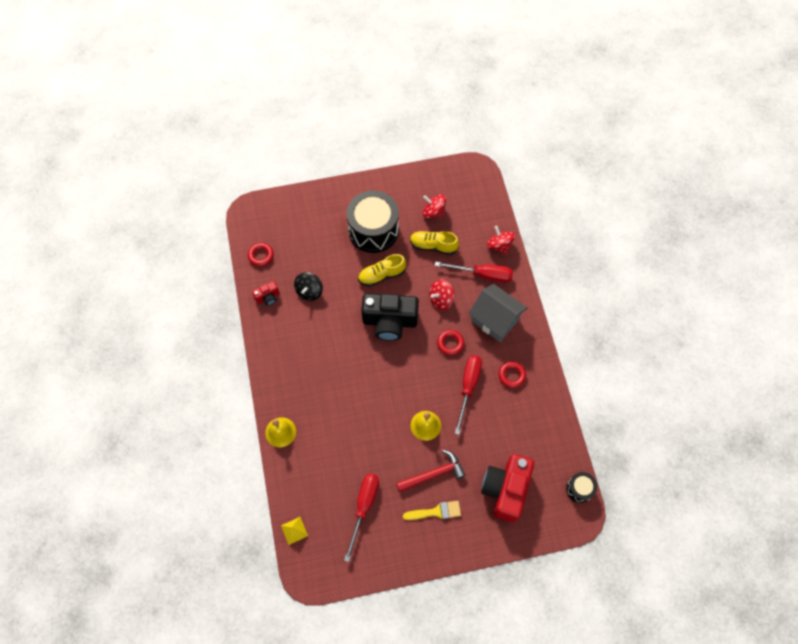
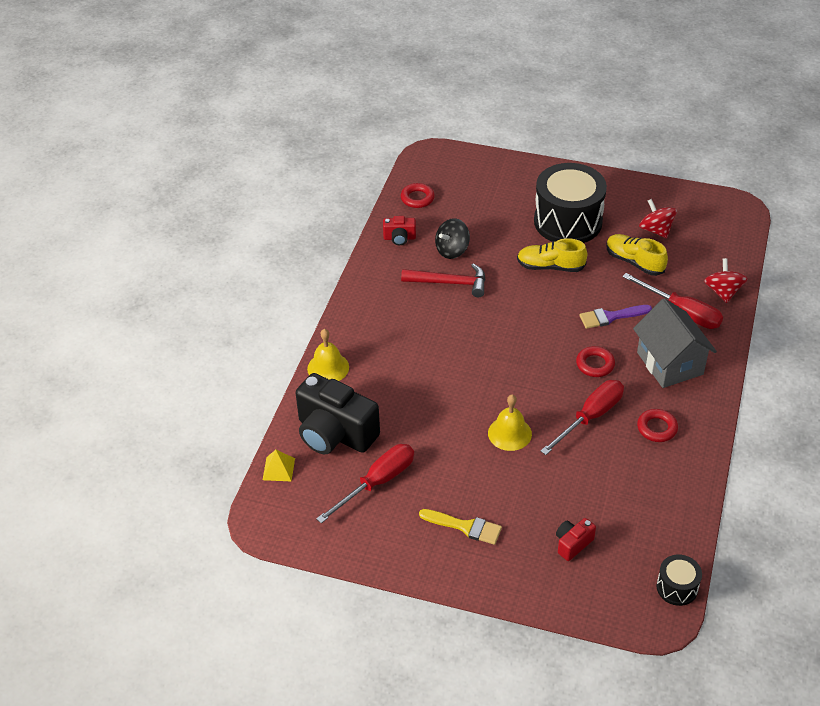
camera: 30 degrees right, 20 degrees down
(390, 322) = (531, 314): black camera -> black camera (335, 433)
(433, 474) = (487, 486): red hammer -> red hammer (449, 283)
(441, 299) = (611, 317): red spinning top -> purple brush
(505, 490) = (573, 544): red camera -> red camera, size x0.45

